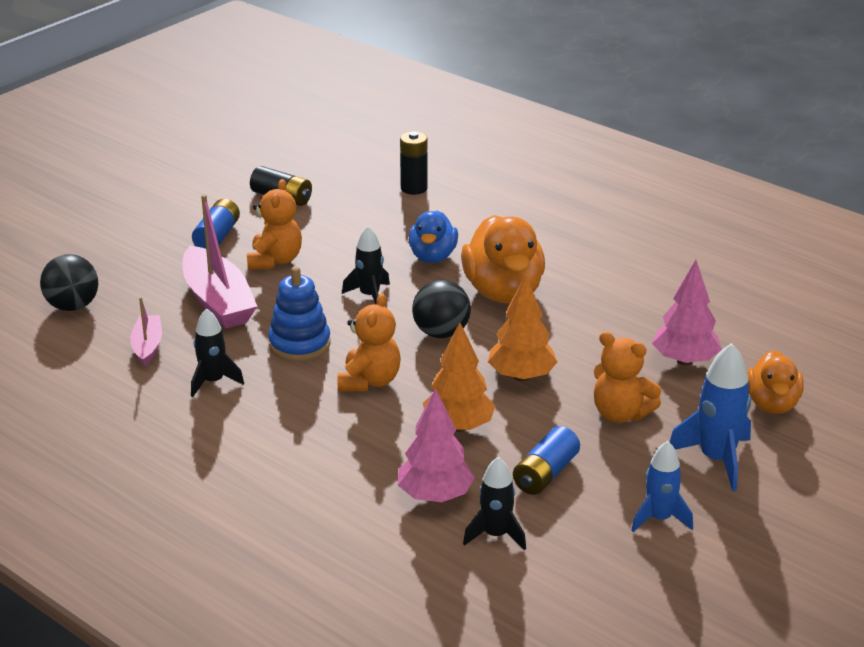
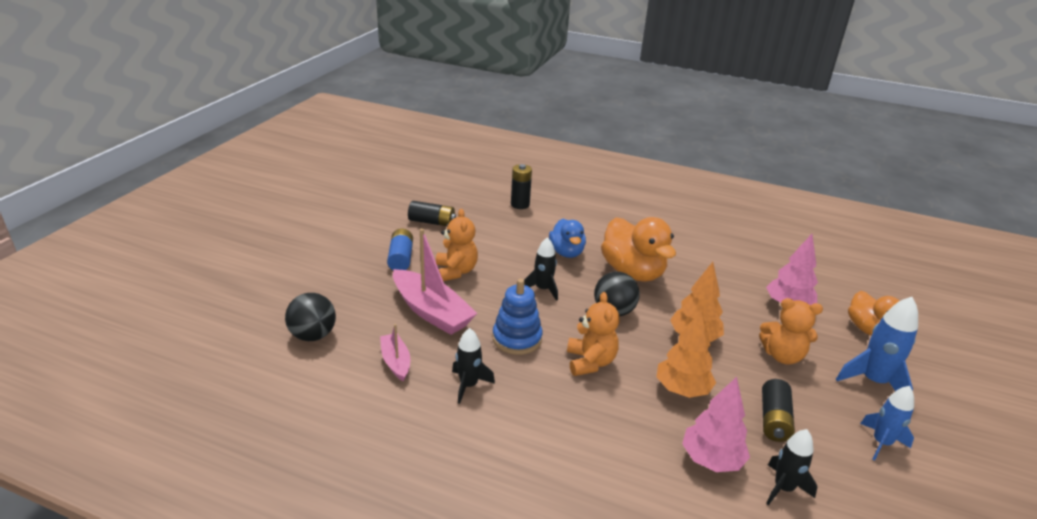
camera: 20 degrees left, 0 degrees up
(545, 474) = (774, 420): blue battery -> black battery

